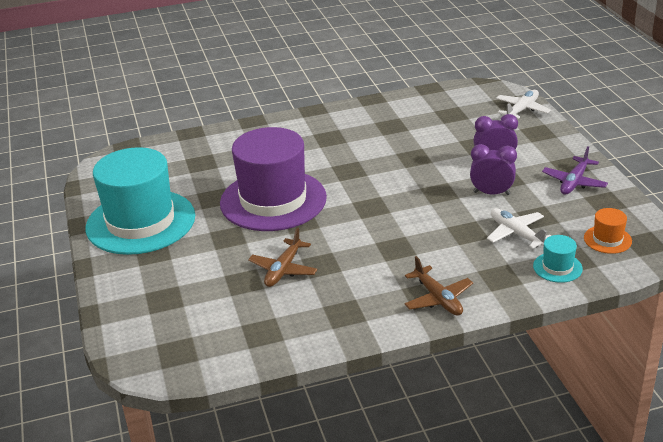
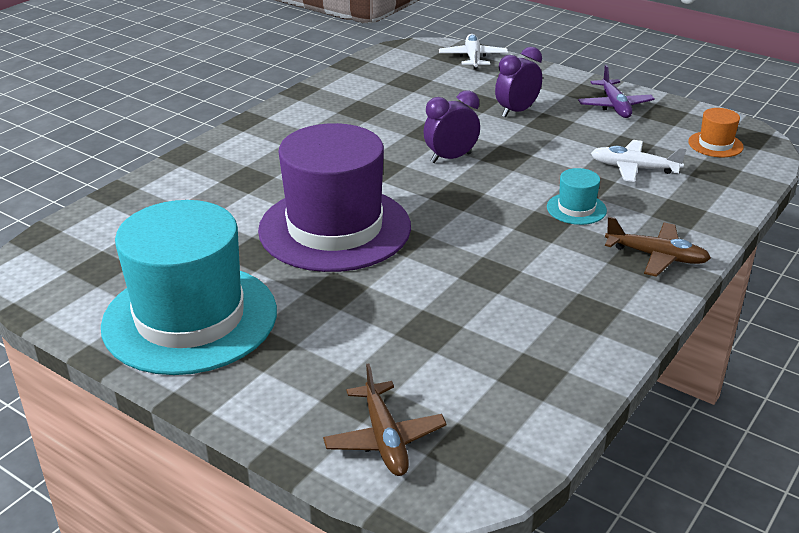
camera: 40 degrees left, 0 degrees up
(283, 269) = (456, 297): brown plane -> brown plane (384, 439)
(491, 193) = (557, 140): purple clock -> purple clock (450, 158)
(557, 267) = (713, 184): turquoise hat -> turquoise hat (576, 209)

